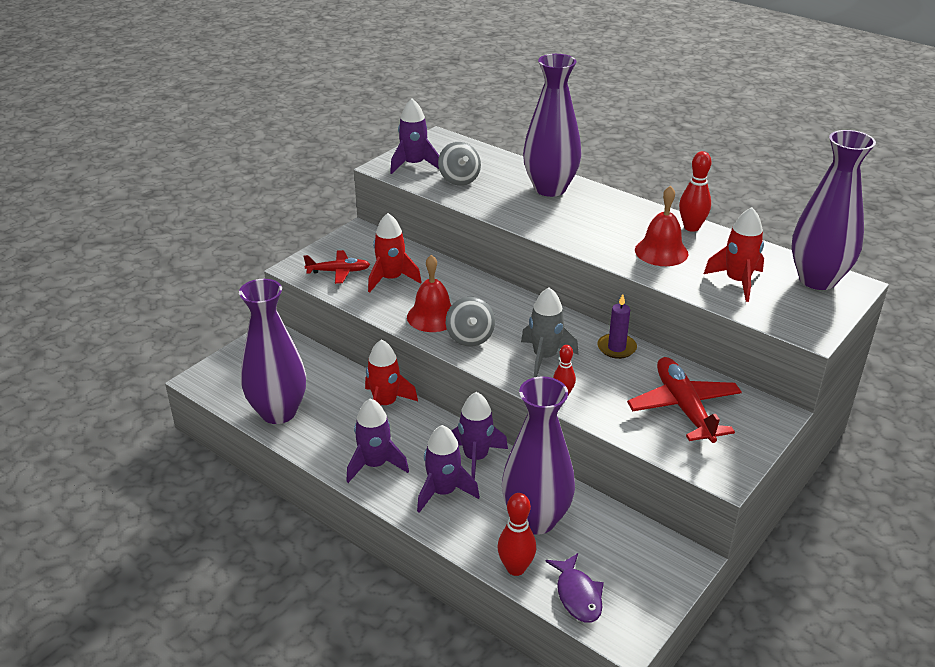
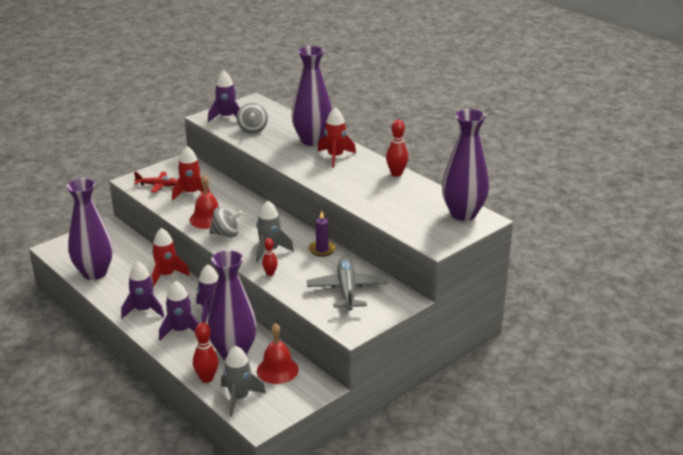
camera: 10 degrees right, 5 degrees down
(470, 337) = (226, 234): grey spinning top -> grey spinning top turned 90 degrees counterclockwise
(577, 595) = (239, 398): purple fish -> grey rocket
(661, 251) = (365, 187): red bell -> red bell (277, 370)
(684, 407) = (347, 290): red plane -> grey plane
(737, 282) = (406, 210): red rocket -> red rocket (335, 157)

